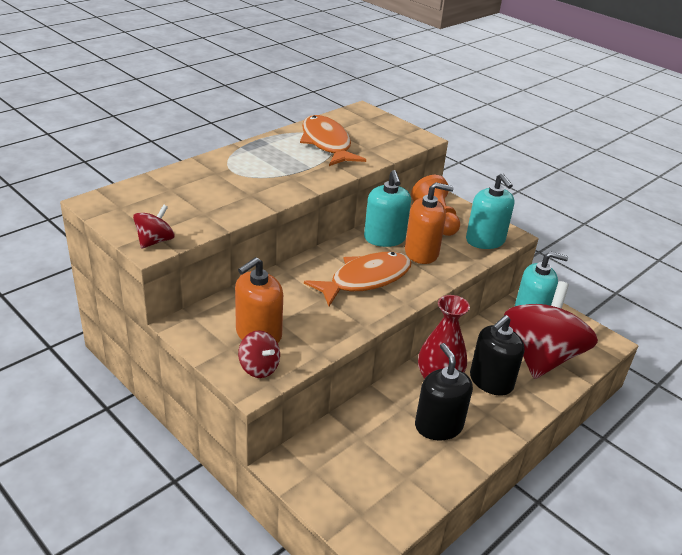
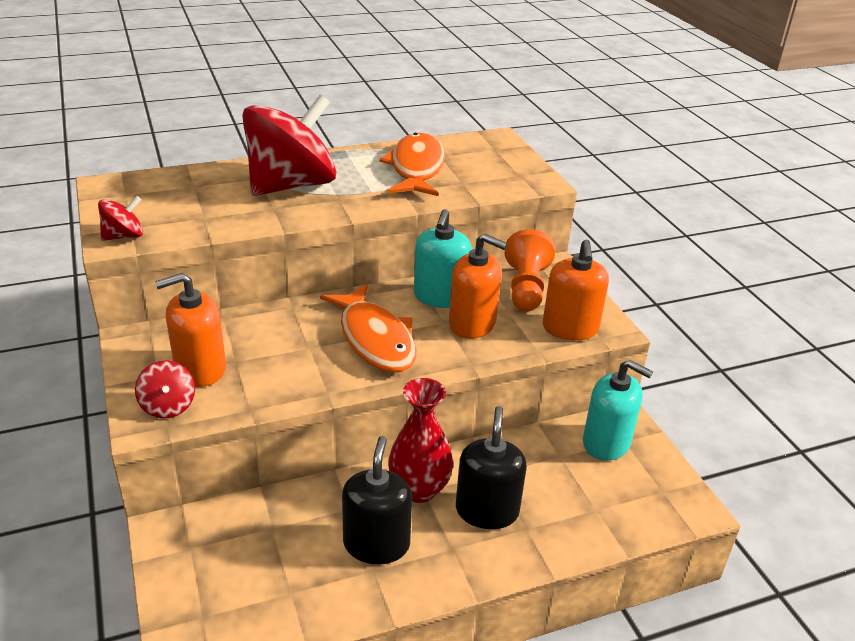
camera: 25 degrees right, 0 degrees up
(365, 279) = (375, 339): orange fish -> orange fish turned 75 degrees clockwise
(485, 240) = (570, 328): turquoise soap dispenser -> orange soap dispenser
(491, 381) = (487, 510): black soap dispenser -> black soap dispenser turned 120 degrees clockwise
(541, 356) = (580, 499): red spinning top -> red spinning top (291, 185)

